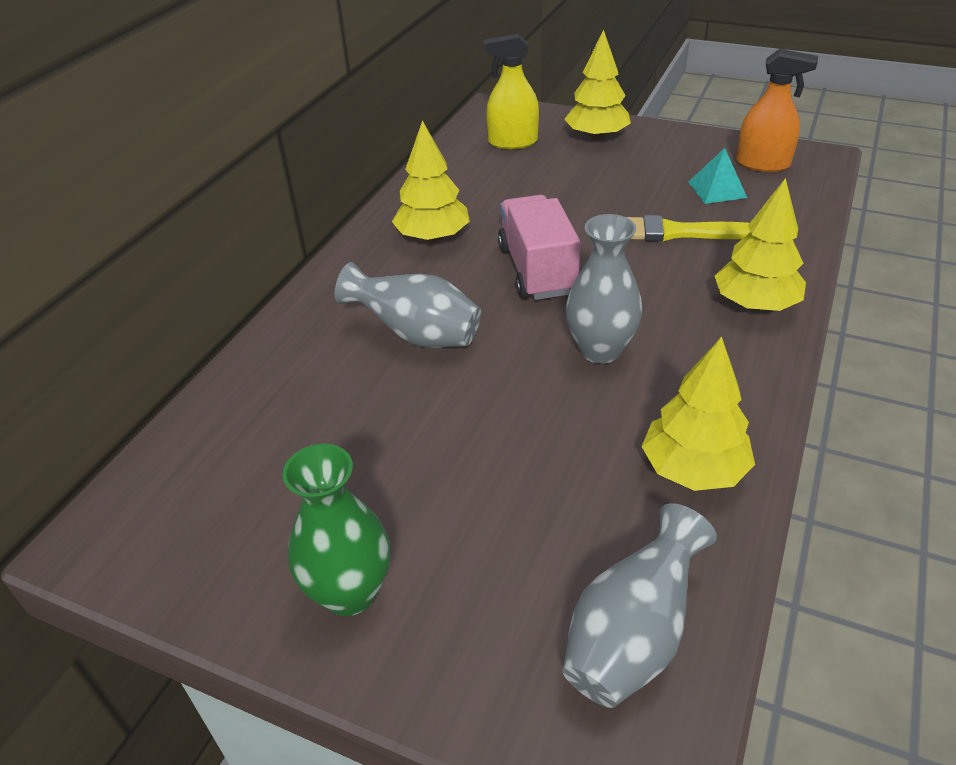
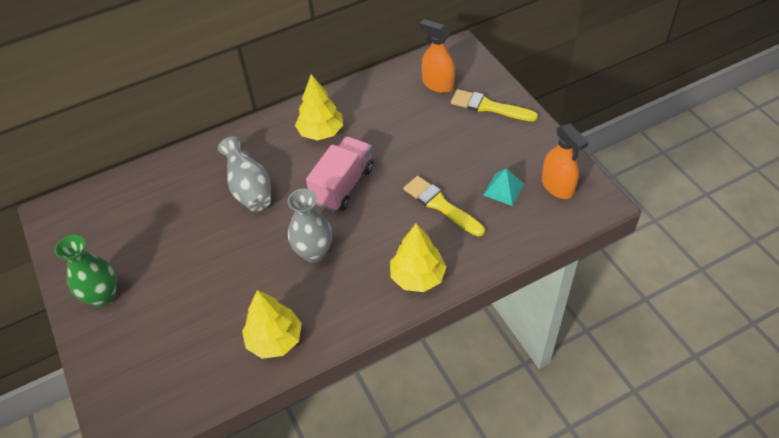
camera: 40 degrees right, 10 degrees up
(512, 142) = (438, 84): yellow spray bottle -> orange spray bottle
(596, 137) = (489, 107): yellow tree -> yellow brush
(632, 636) = (168, 387): grey vase -> none

